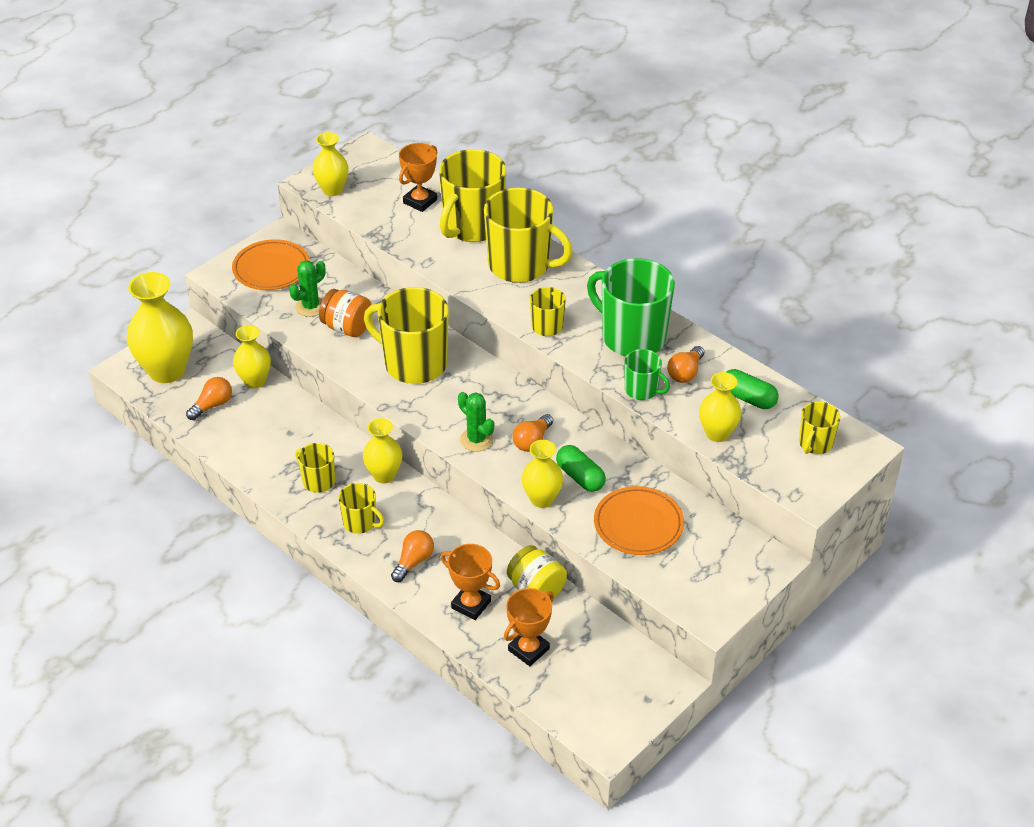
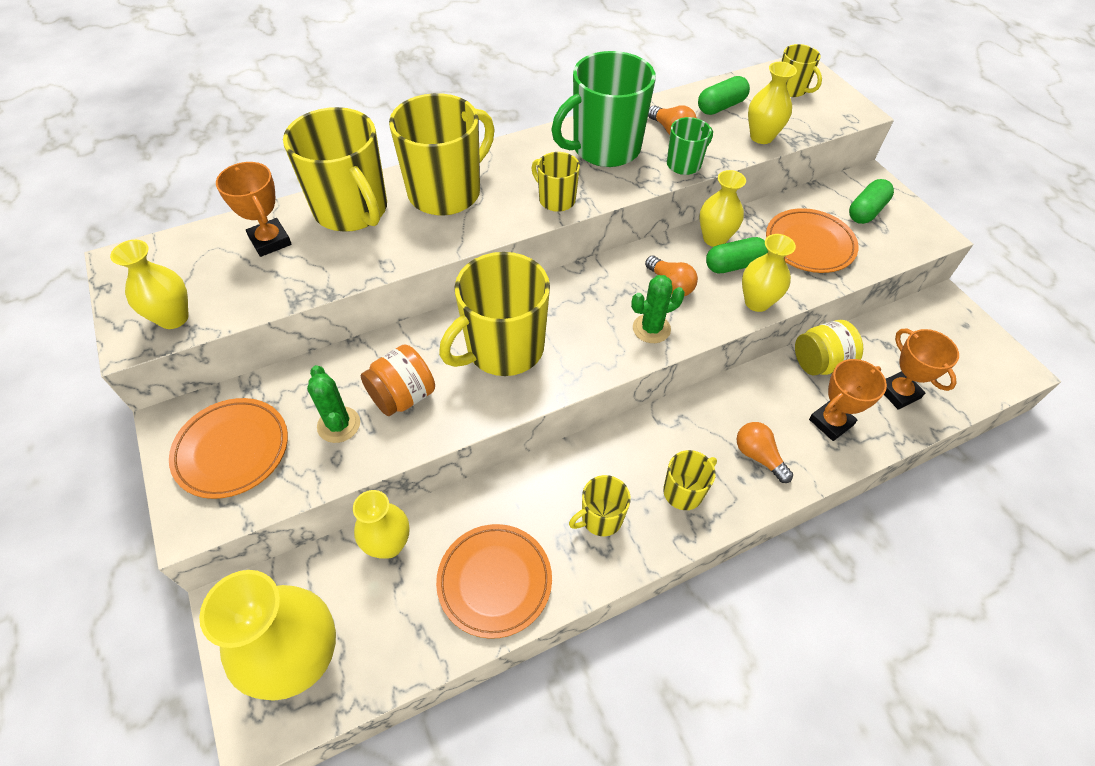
camera: 70 degrees left, 10 degrees up
(212, 405) = (407, 612): orange light bulb -> none
(248, 440) = (494, 581): none -> orange plate
(384, 475) = (616, 447): yellow vase -> yellow vase (714, 238)
(715, 561) = (866, 211): none -> green capsule

